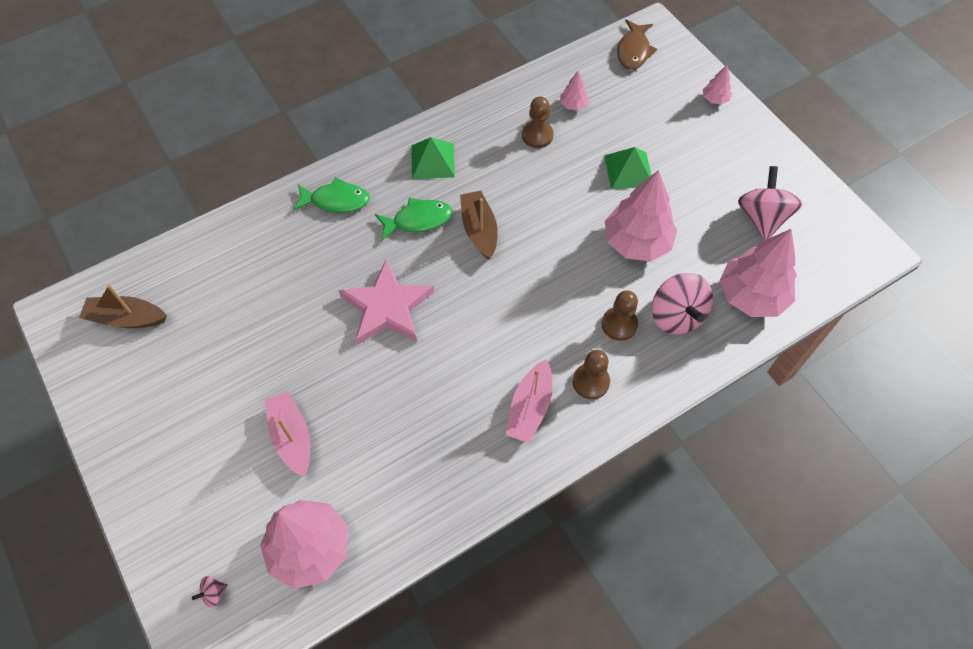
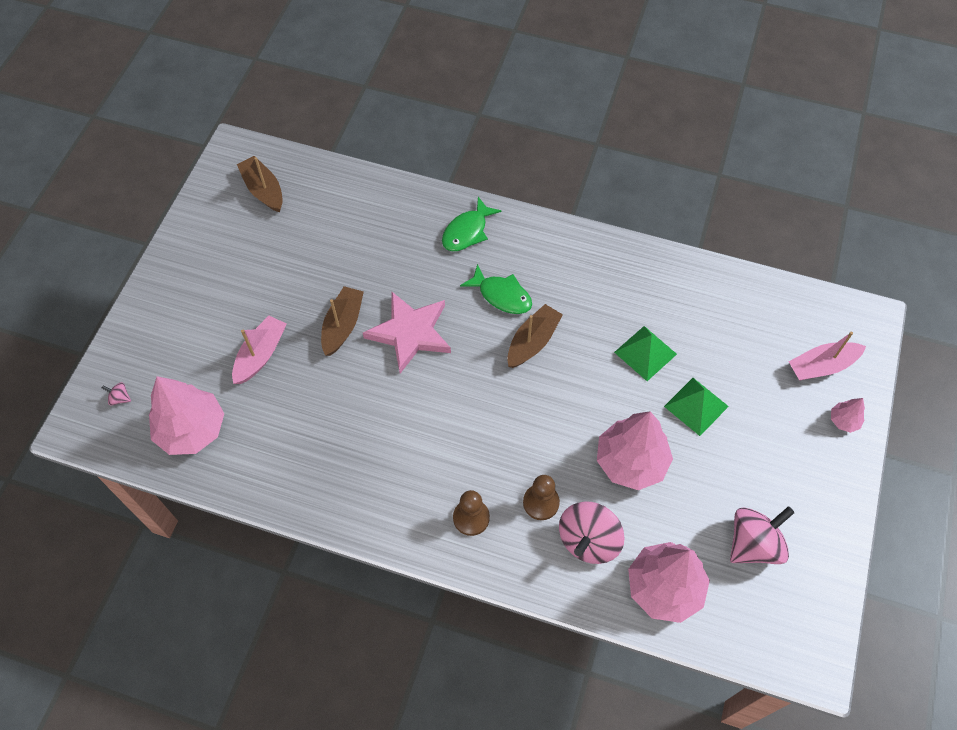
camera: 50 degrees right, 0 degrees up
(329, 352) = (343, 325): none -> brown boat
(336, 201) = (467, 231): green fish -> green fish turned 75 degrees clockwise
(433, 161) = (563, 264): green pyramid -> green pyramid (645, 353)
(530, 408) = (412, 490): pink boat -> pink boat (822, 366)
(537, 135) = (661, 315): brown pawn -> none
(573, 105) = (719, 318): pink tree -> none
(633, 51) = (826, 322): brown fish -> none

